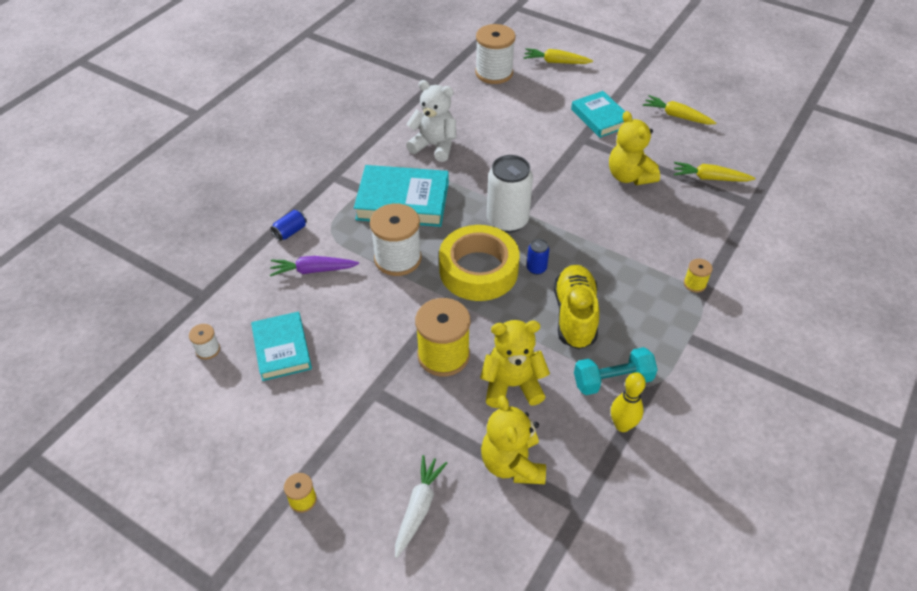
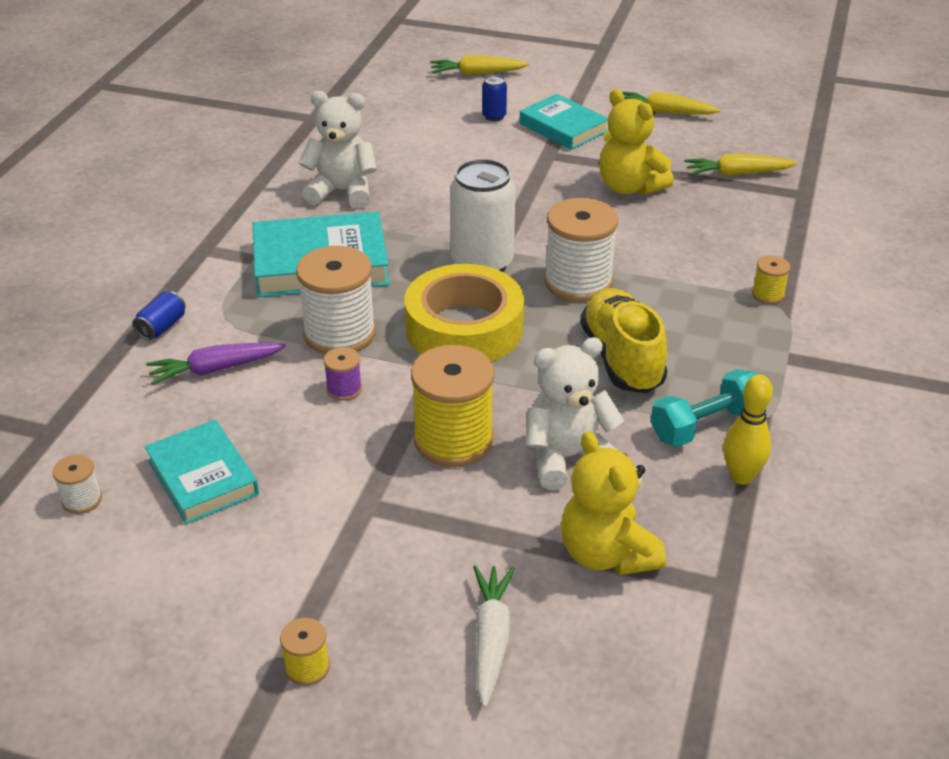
camera: 15 degrees left, 10 degrees down
(387, 302) = (344, 389): none -> purple spool
(494, 73) = (395, 96): white spool -> white spool (578, 282)
(512, 385) = (567, 458): yellow teddy bear -> white teddy bear
(536, 268) = (545, 312): blue can -> blue can (494, 116)

